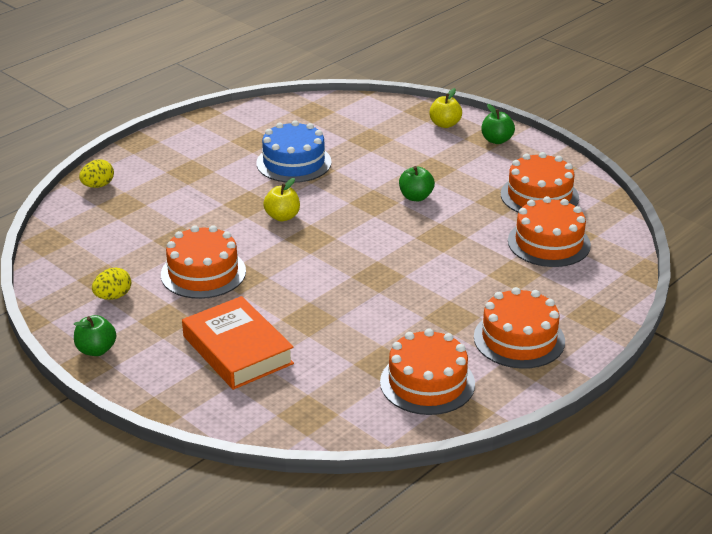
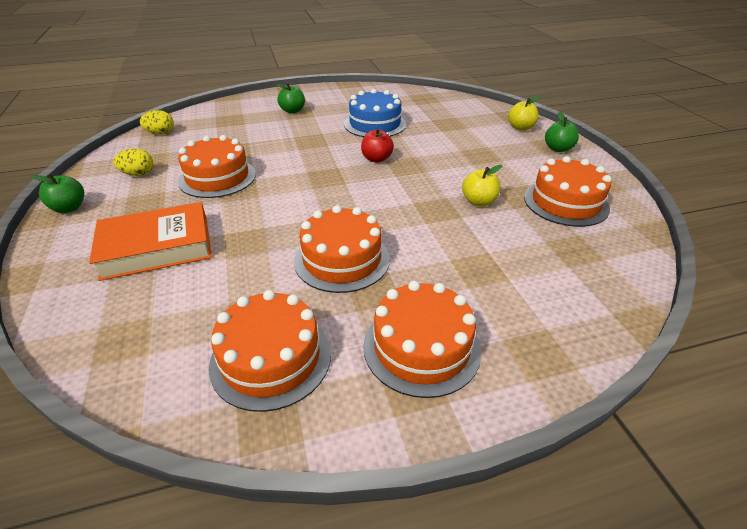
camera: 30 degrees right, 5 degrees up
(98, 186) = (232, 106): yellow egg -> yellow egg (160, 133)
(238, 350) = (157, 247): orange book -> orange book turned 75 degrees clockwise
(282, 216) = (323, 156): yellow apple -> yellow apple (479, 202)
(338, 203) = (376, 159): none -> red apple
(416, 197) = (445, 171): green apple -> green apple (292, 111)
(549, 243) = (542, 249): orange cake -> orange cake (342, 259)

